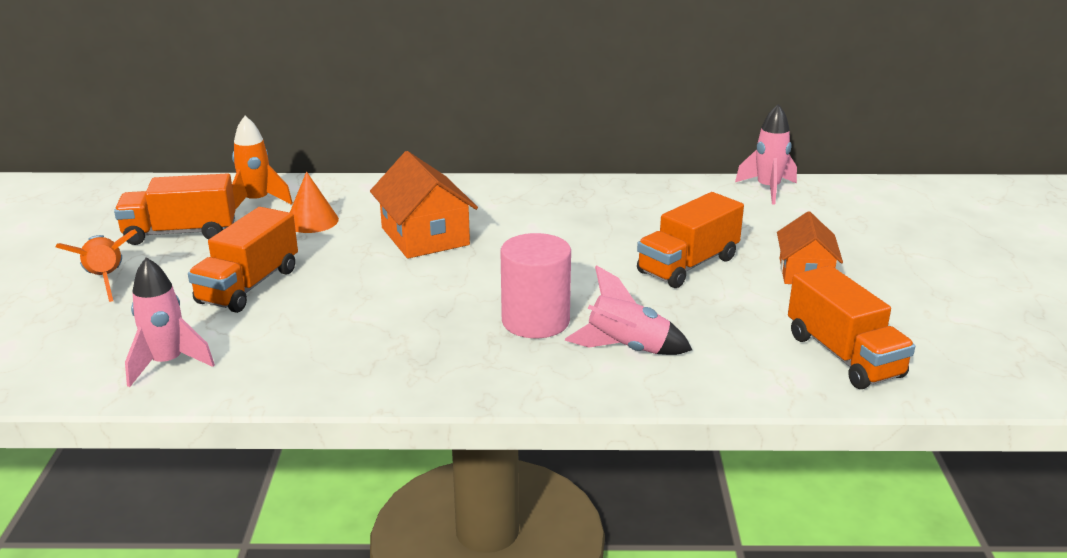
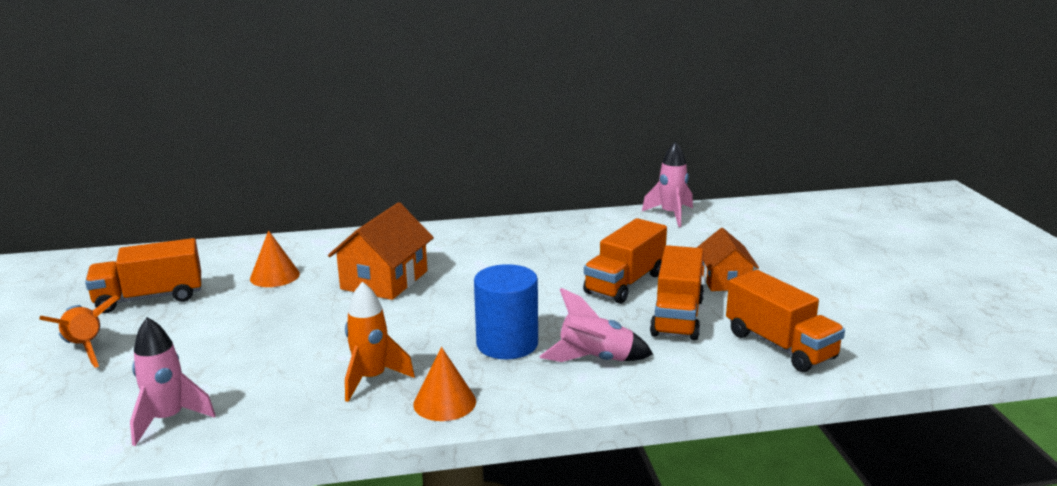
camera: 10 degrees left, 5 degrees down
(248, 286) = (229, 339): orange truck -> orange truck (677, 317)
(257, 202) = (217, 264): orange rocket -> orange rocket (371, 379)
(425, 236) = (384, 280): orange house -> orange house turned 60 degrees clockwise
(450, 378) = (444, 402): none -> orange cone
(535, 321) = (507, 344): pink cylinder -> blue cylinder

